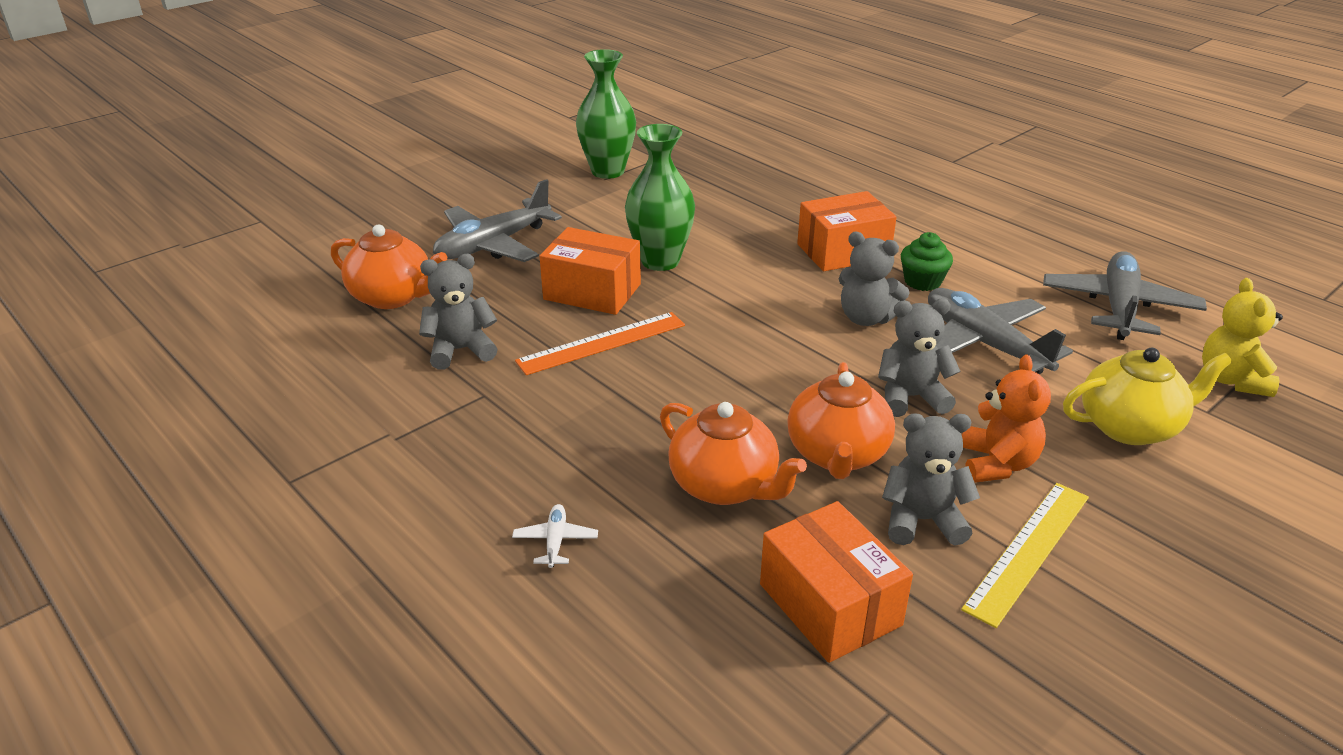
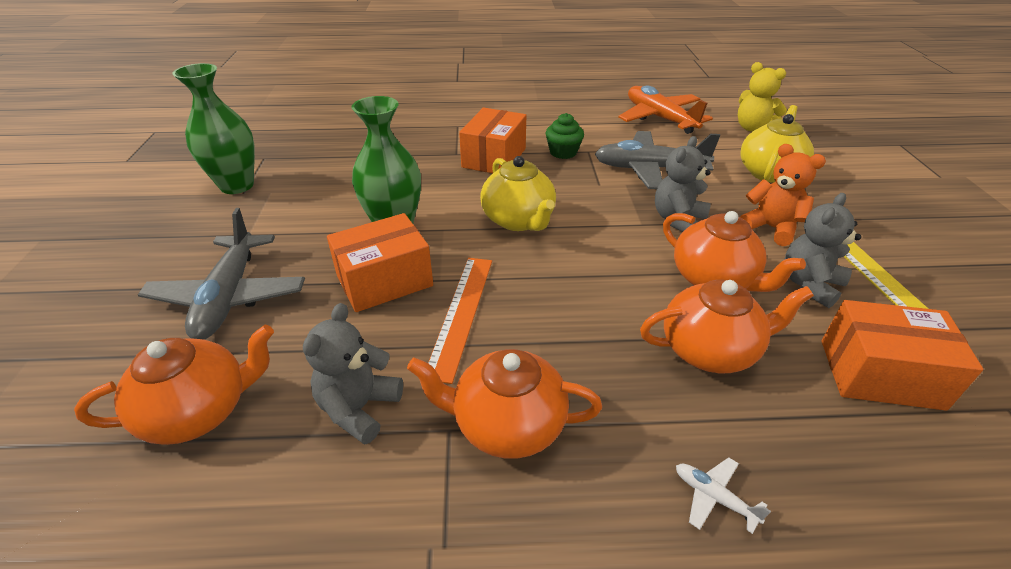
camera: 50 degrees left, 5 degrees up
(516, 417) = (507, 425): none -> orange teapot
(763, 311) = (519, 220): none -> yellow teapot
(866, 318) = (577, 189): grey teddy bear -> none
(1118, 307) = (659, 118): grey plane -> orange plane

